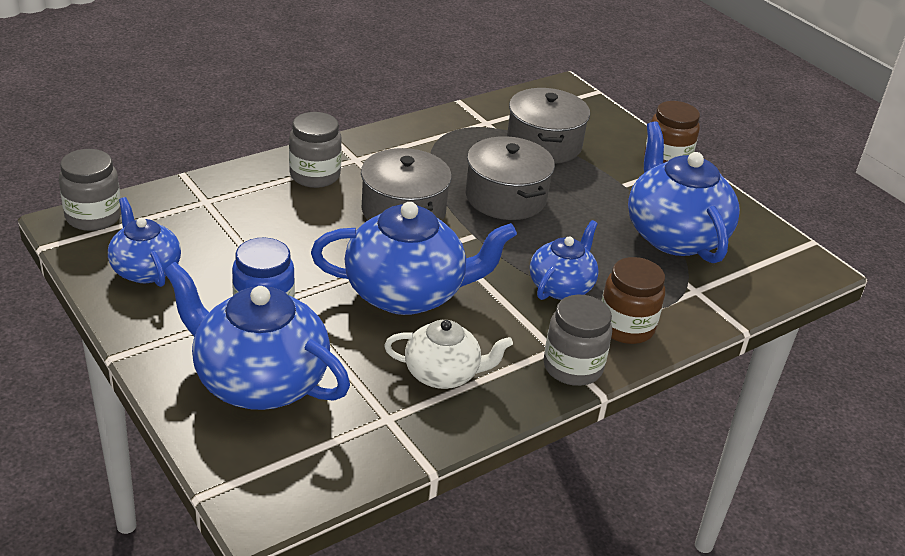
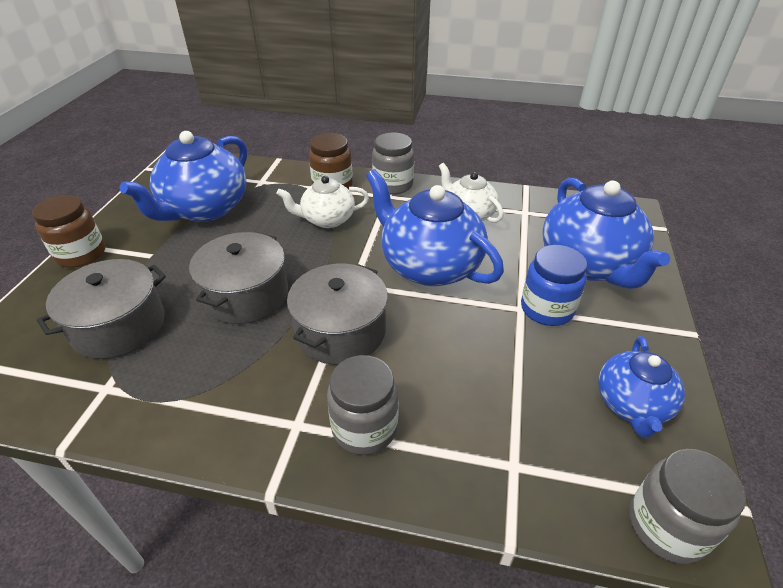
camera: 130 degrees left, 5 degrees up
(561, 286) = (327, 219): blue teapot -> white teapot

